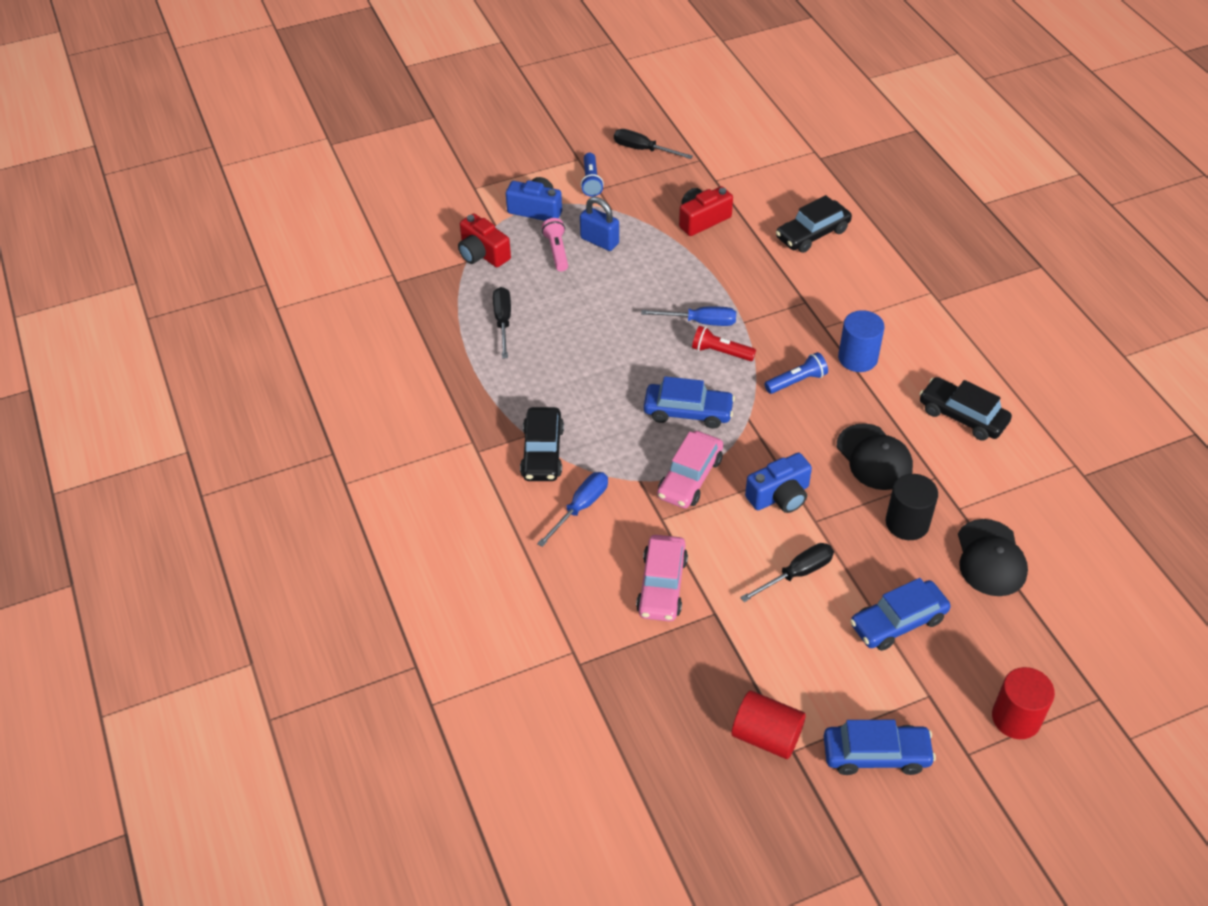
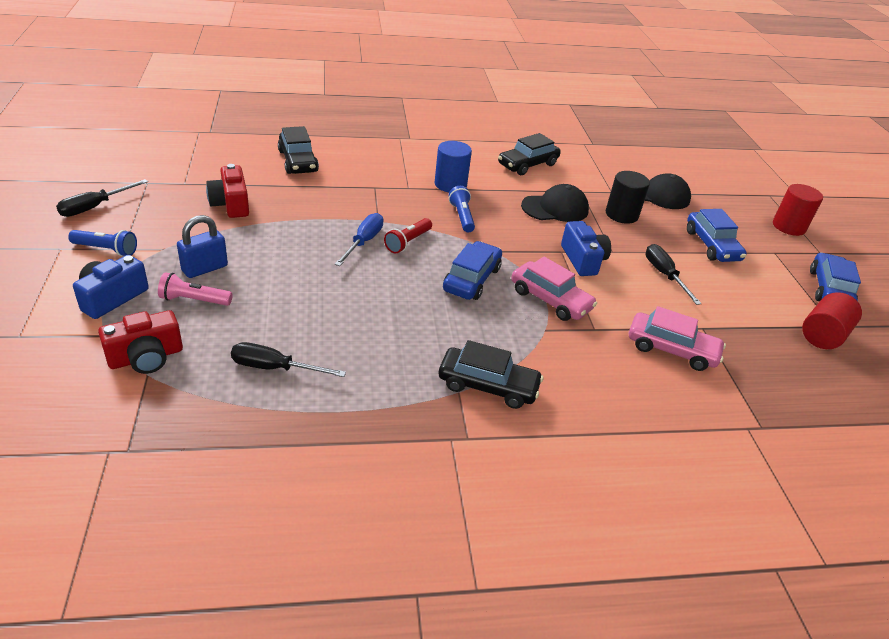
camera: 80 degrees left, 10 degrees down
(580, 507) = (570, 377): blue screwdriver -> none

